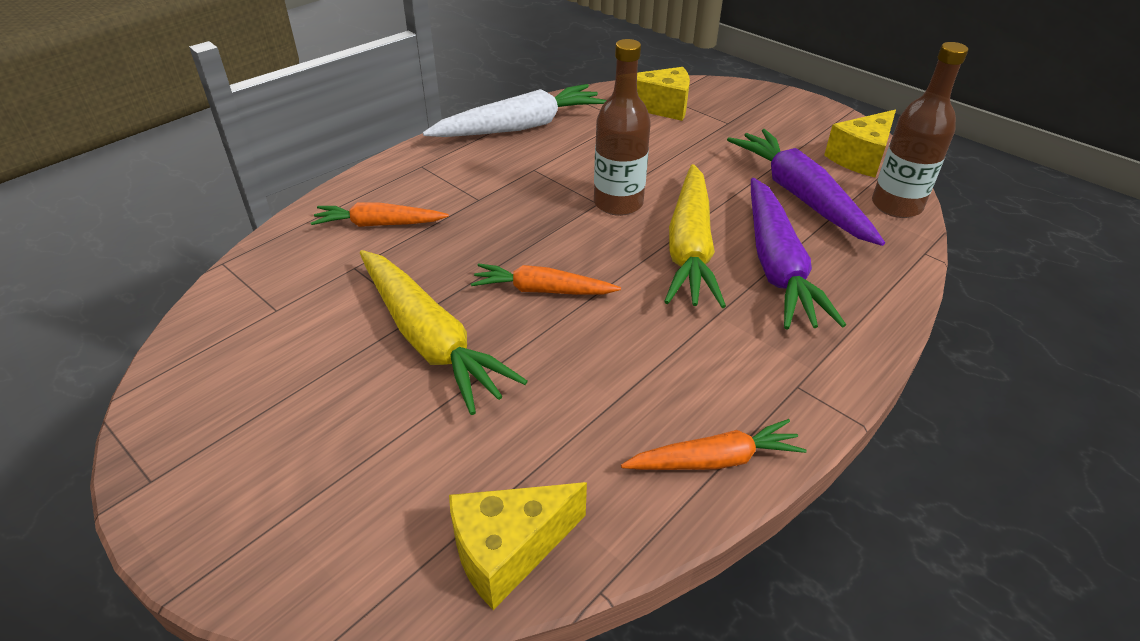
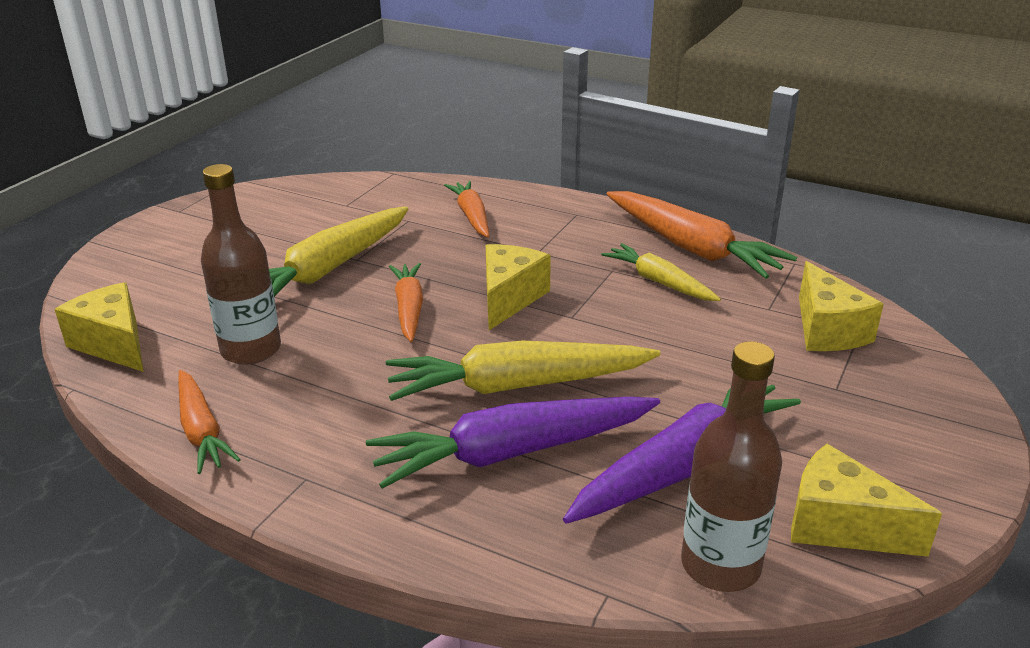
camera: 75 degrees right, 10 degrees down
(520, 127) = (691, 248): white carrot -> orange carrot
(553, 229) = (509, 298): none -> yellow cheese
(565, 152) = (659, 282): none -> yellow carrot
(618, 203) = (578, 329): brown bottle -> brown bottle (251, 350)

